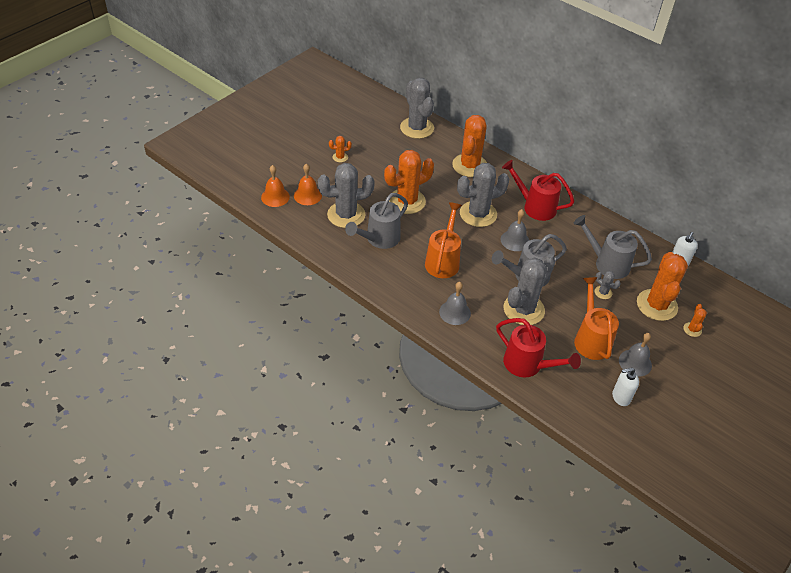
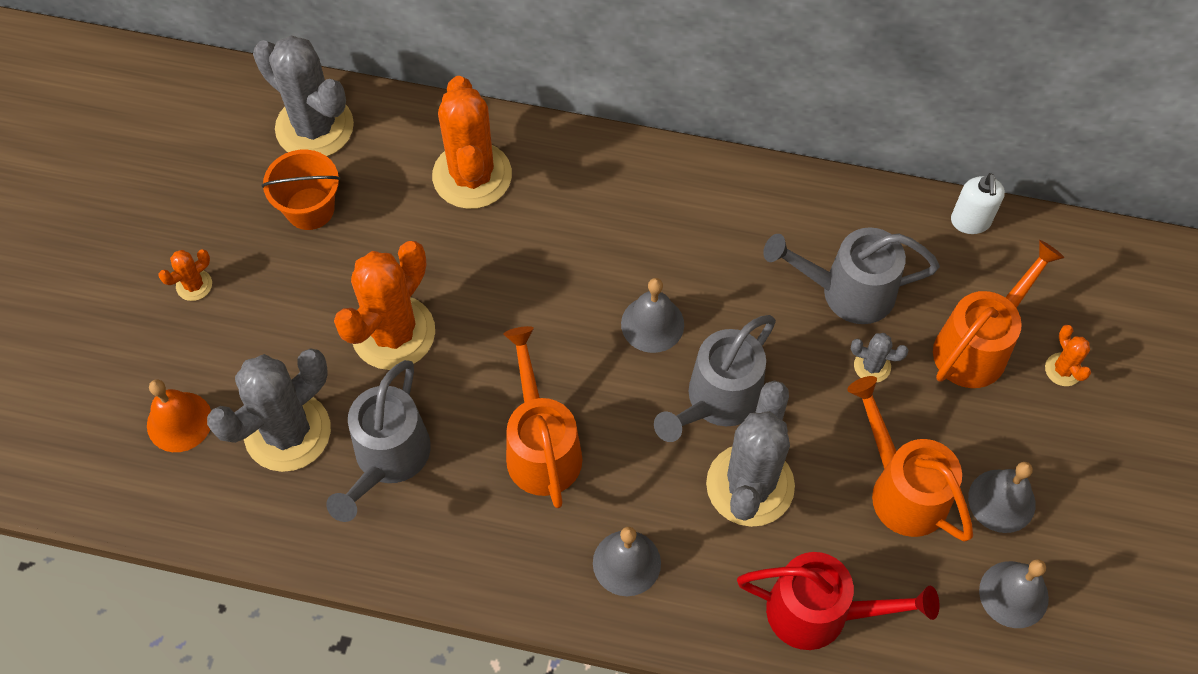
camera: 25 degrees left, 15 degrees up
(275, 197) = (112, 461): orange bell -> none
(399, 151) = (310, 208): none -> orange bucket
(478, 214) = (550, 293): grey cactus -> none
(534, 207) = (649, 219): red watering can -> none
(621, 397) = (1013, 594): white soap dispenser -> grey bell
(656, 305) = (978, 345): orange cactus -> orange watering can

